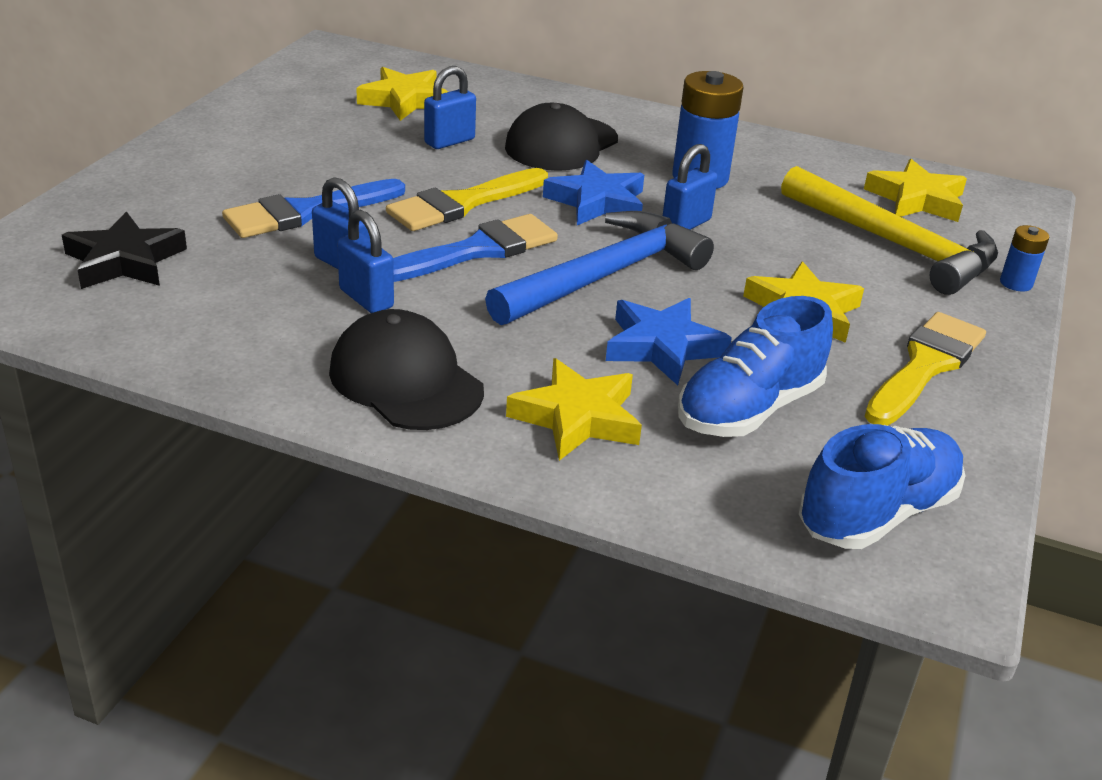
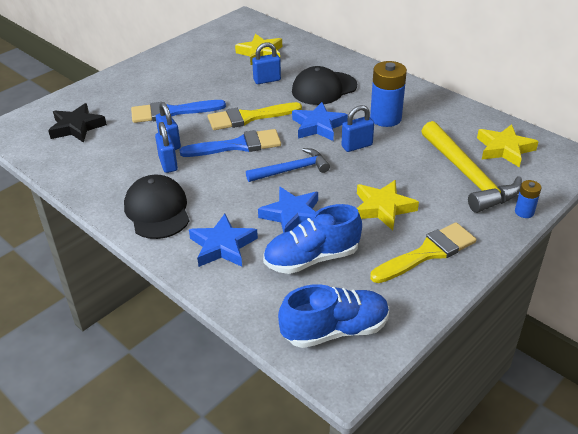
camera: 25 degrees right, 5 degrees up
(577, 417) = (223, 246): yellow star -> blue star
(605, 276) = (292, 170): blue hammer -> blue hammer, size x0.62

